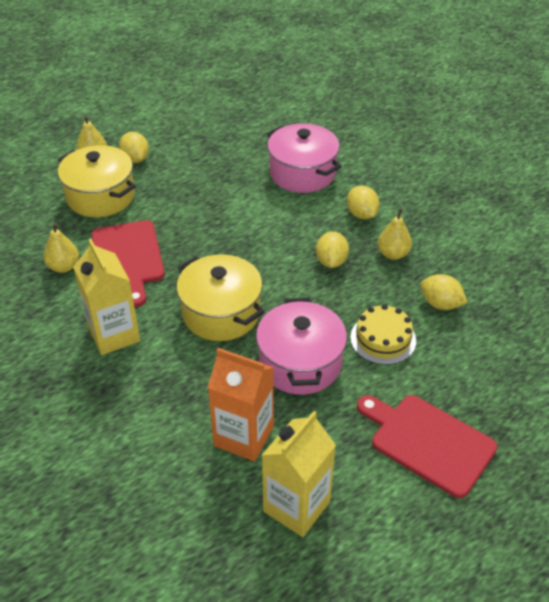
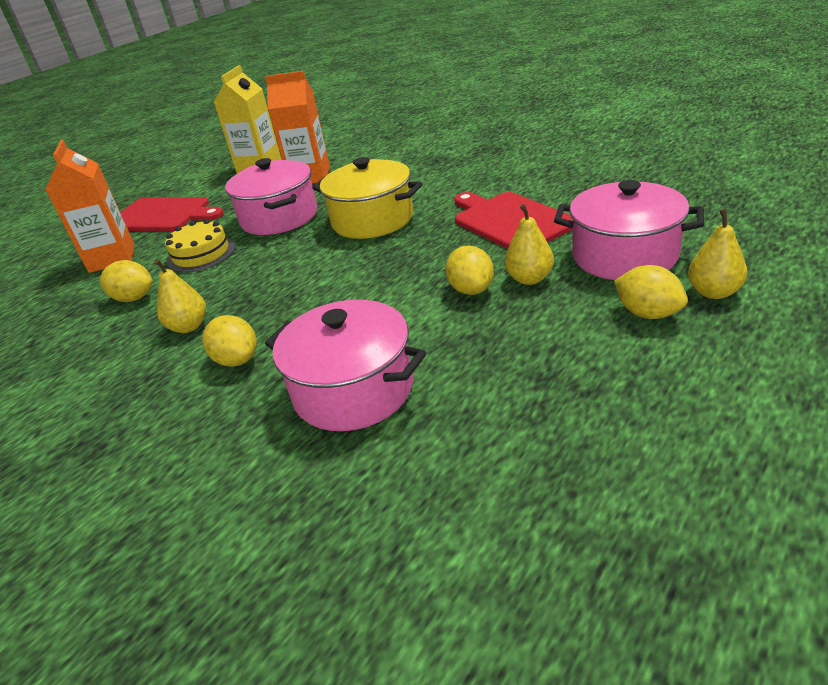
camera: 165 degrees right, 10 degrees down
(64, 267) = (568, 195): yellow pear -> yellow pear (529, 279)
(100, 196) = (624, 255): yellow pot -> pink pot
(114, 334) = (460, 180): yellow carton -> none
(331, 261) = (269, 293): yellow lemon -> yellow lemon (471, 289)
(474, 377) = (112, 258): none -> orange carton

